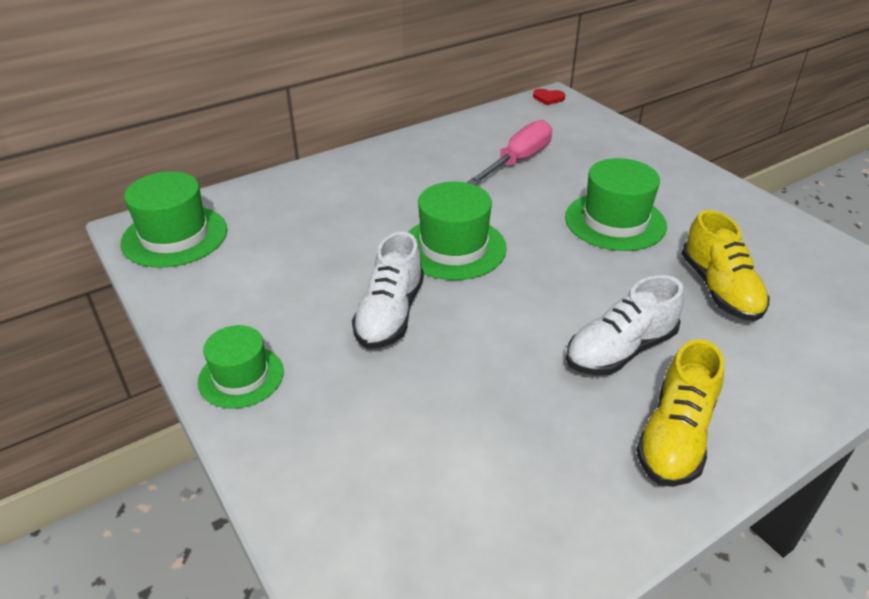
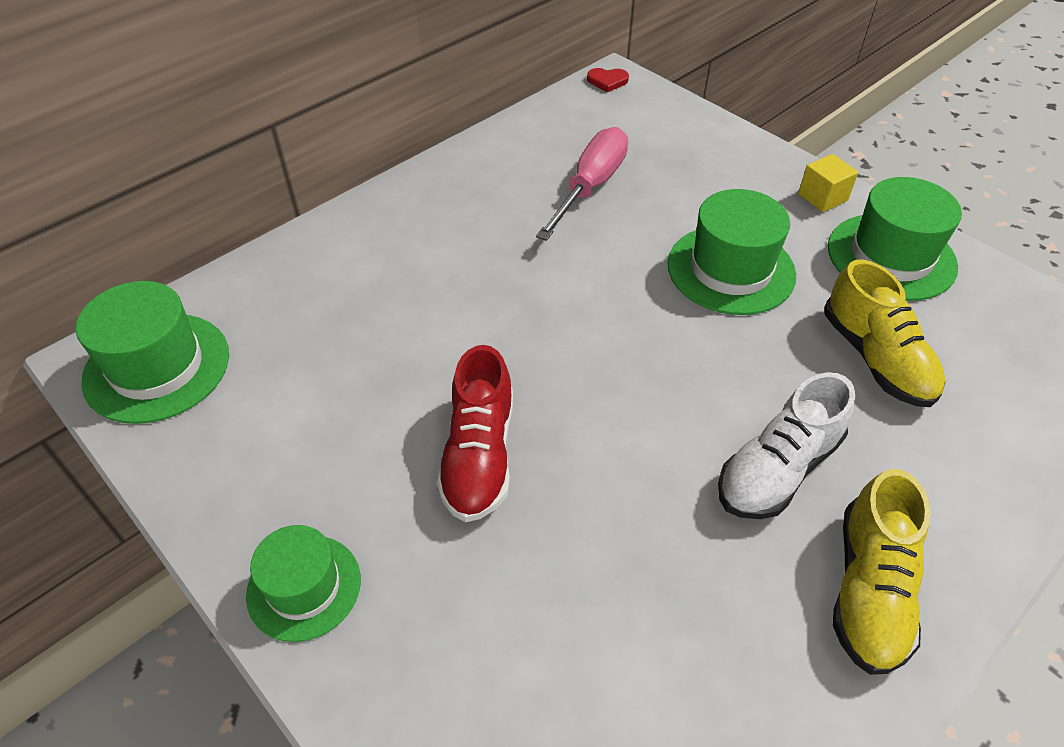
camera: 10 degrees left, 10 degrees up
(390, 314) = (479, 455): white shoe -> red shoe
(453, 247) = (538, 337): green hat -> green hat (891, 256)
(701, 183) = (822, 197): none -> yellow cube

